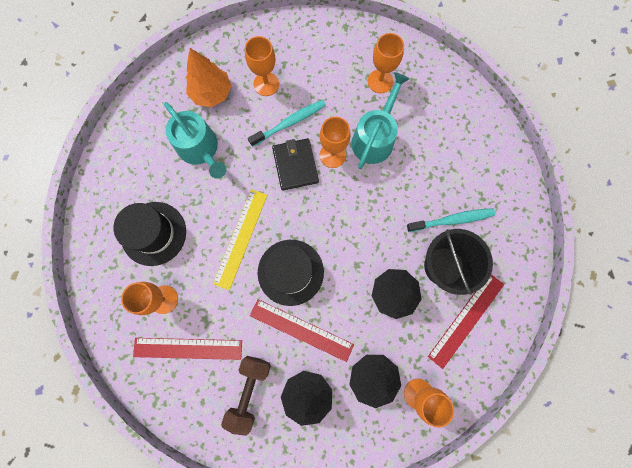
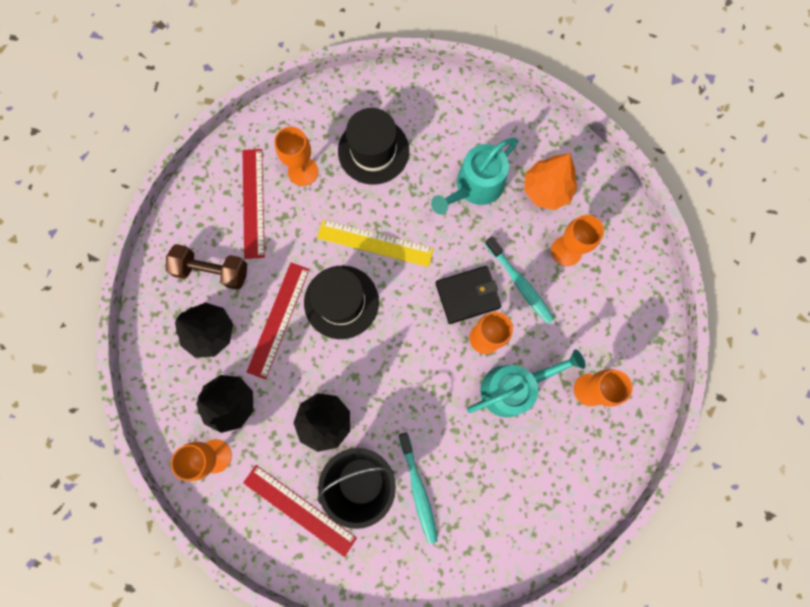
camera: 85 degrees right, 0 degrees up
(374, 138) = (513, 387): turquoise watering can -> turquoise watering can turned 45 degrees counterclockwise

